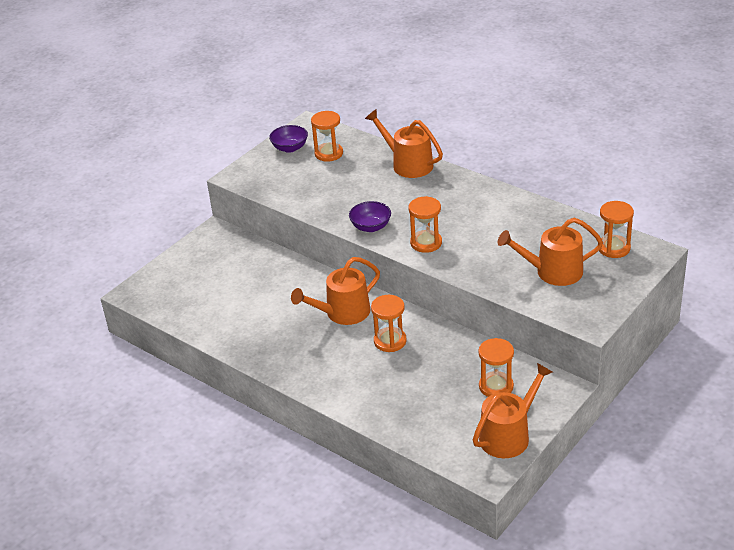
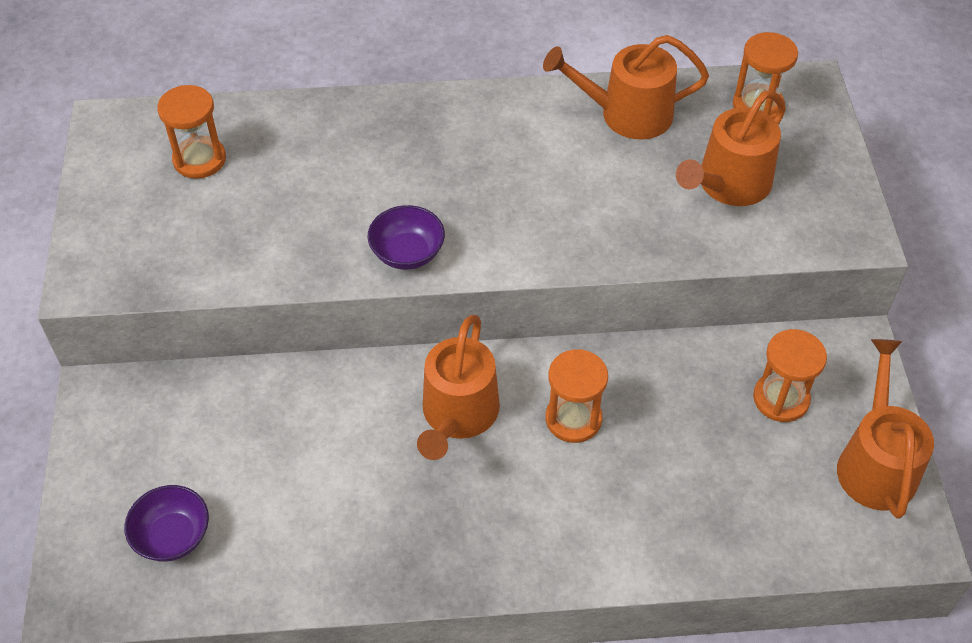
camera: 45 degrees left, 15 degrees up
(290, 148) = (123, 181): purple bowl -> purple bowl (173, 536)
(408, 164) = (344, 116): orange watering can -> orange watering can (627, 114)
(426, 243) = (516, 235): orange hourglass -> none

